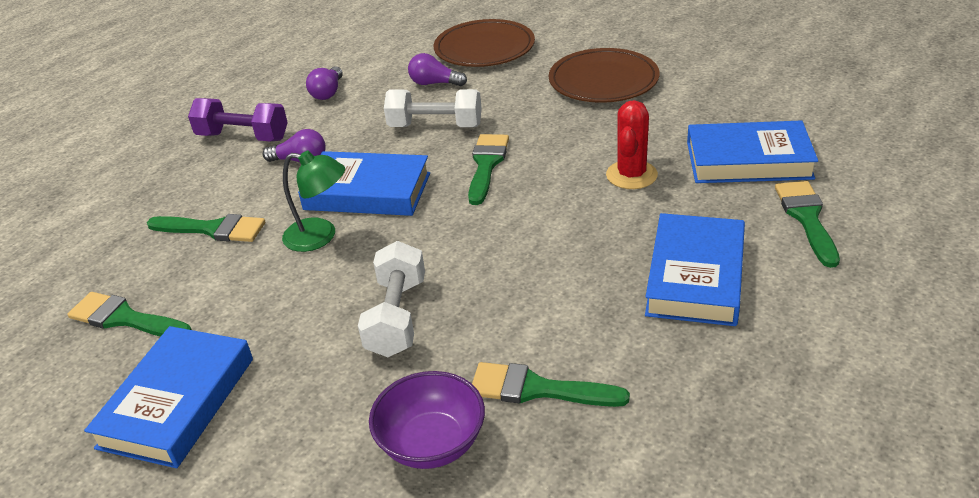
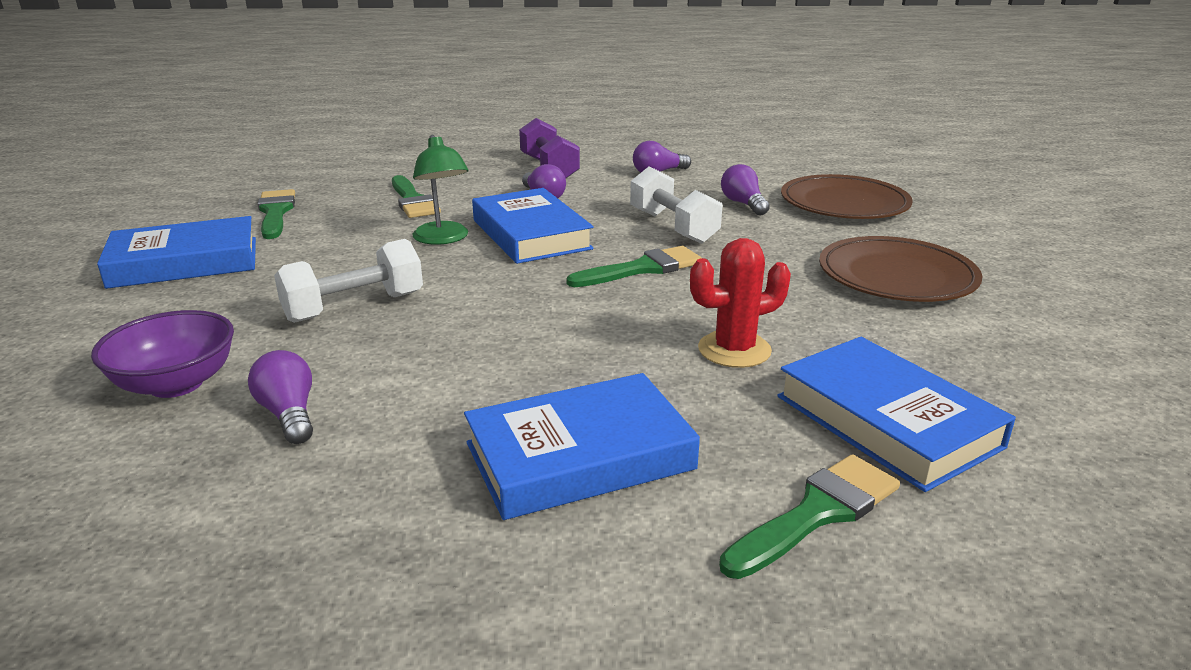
camera: 50 degrees right, 10 degrees down
(537, 389) = (289, 414): green brush -> purple light bulb

